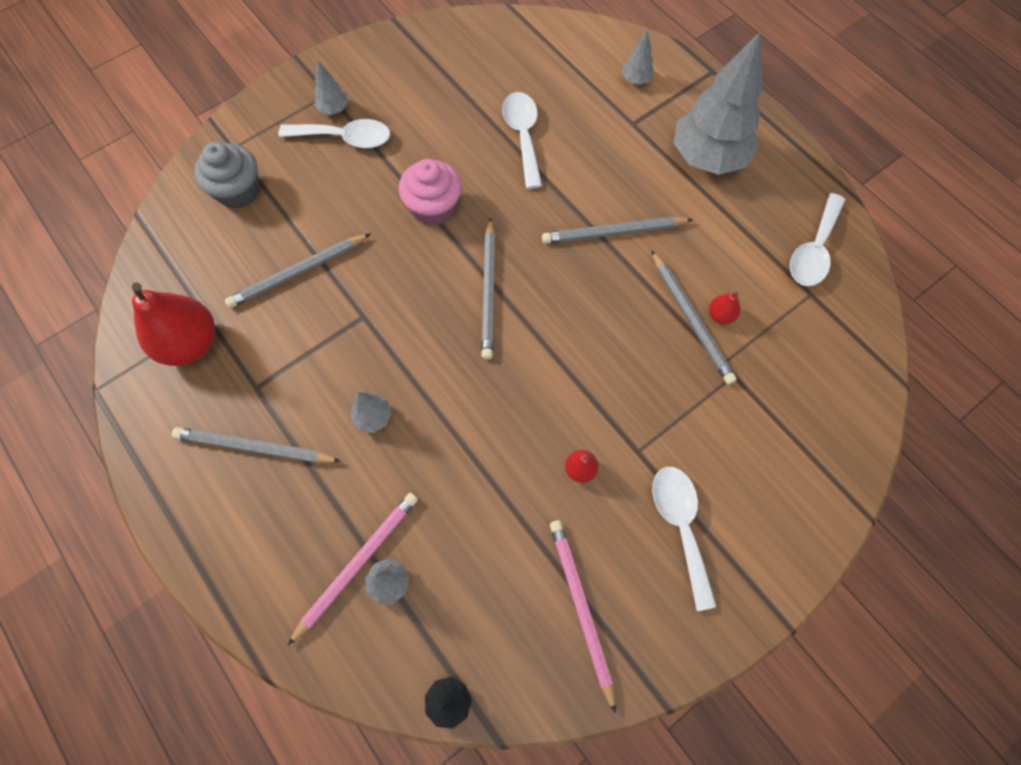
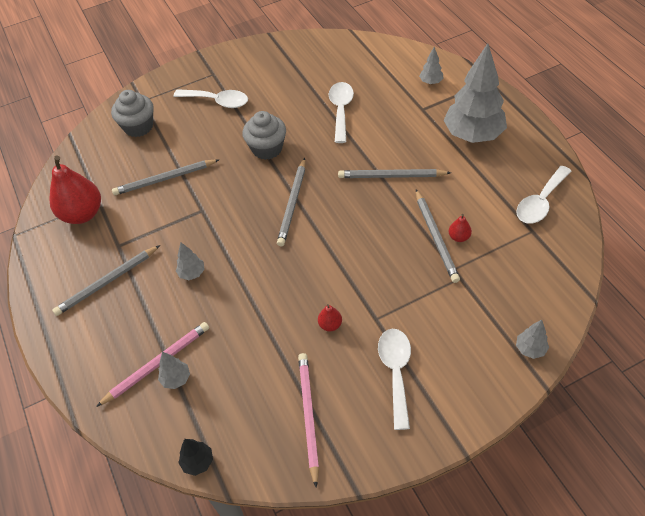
camera: 15 degrees right, 15 degrees down
(254, 448) = (107, 282): grey pencil -> grey pencil turned 60 degrees counterclockwise
(334, 109) = (214, 83): grey tree -> grey tree (530, 349)
(433, 207) = (267, 148): pink cupcake -> grey cupcake

